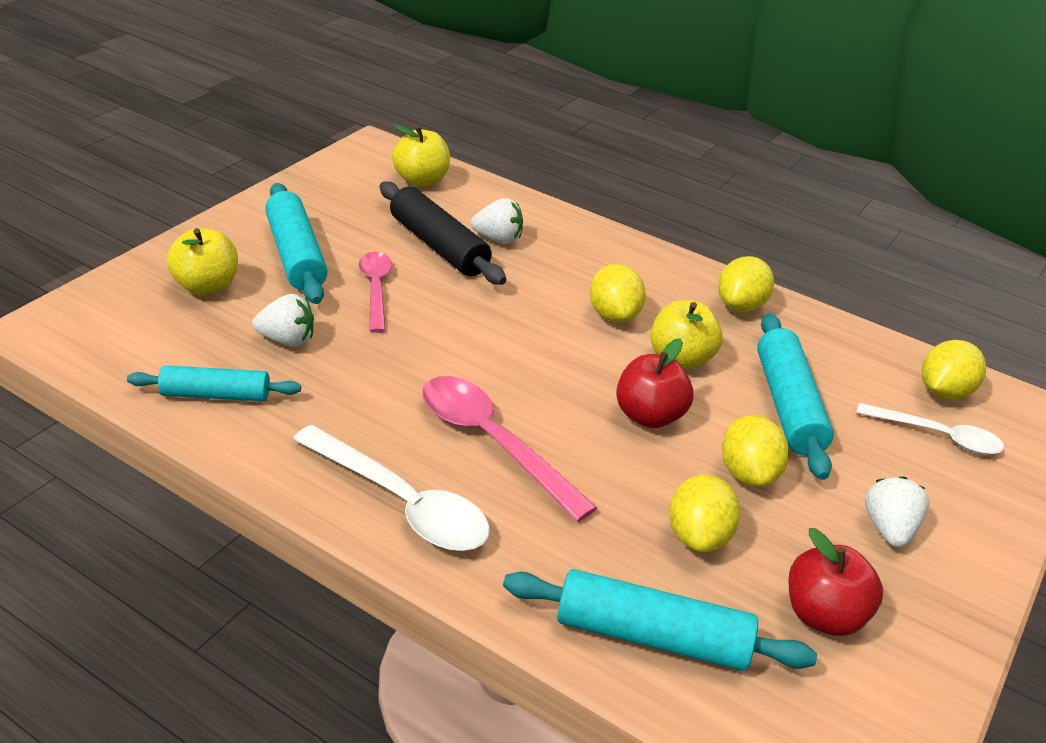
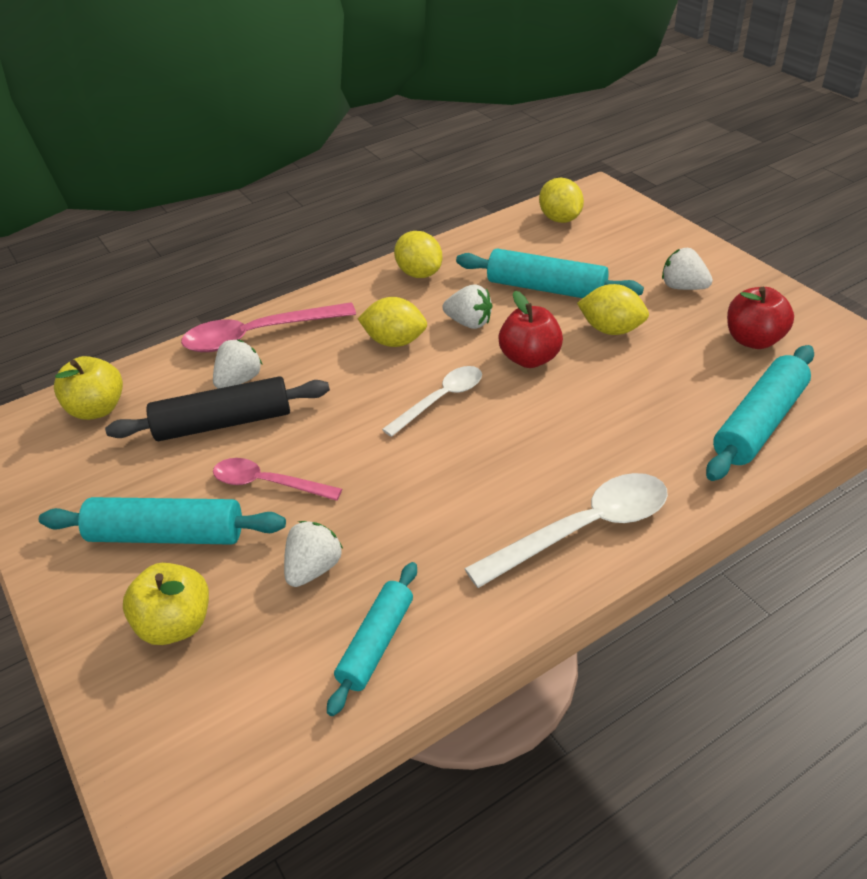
camera: 60 degrees left, 5 degrees up
(492, 442) = (527, 454): pink spoon -> pink spoon (258, 335)
(680, 359) = (469, 323): yellow apple -> white strawberry
(698, 536) = (668, 372): yellow lemon -> none
(937, 436) = (602, 237): white spoon -> white spoon (441, 400)

